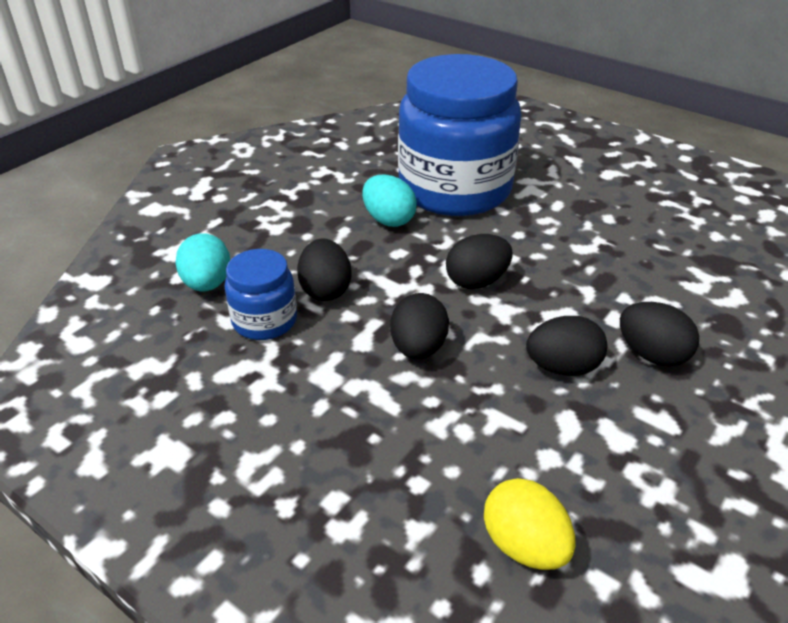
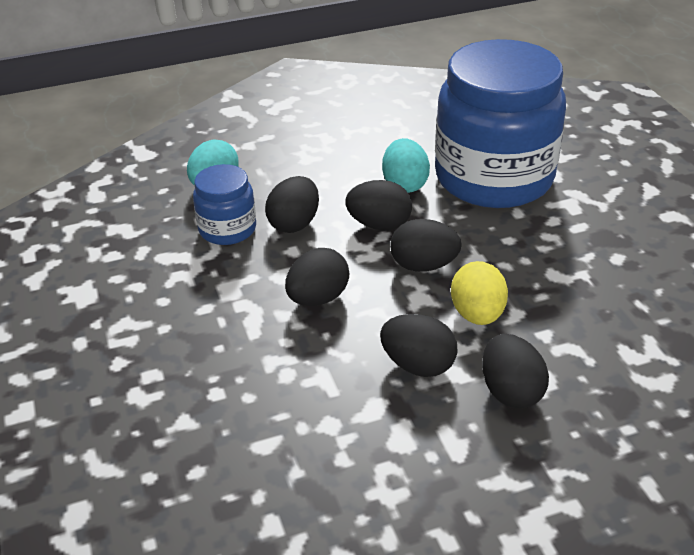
camera: 35 degrees right, 0 degrees up
(403, 262) = (379, 225): none -> black egg
(524, 545) = (244, 471): yellow egg -> yellow egg (477, 314)

